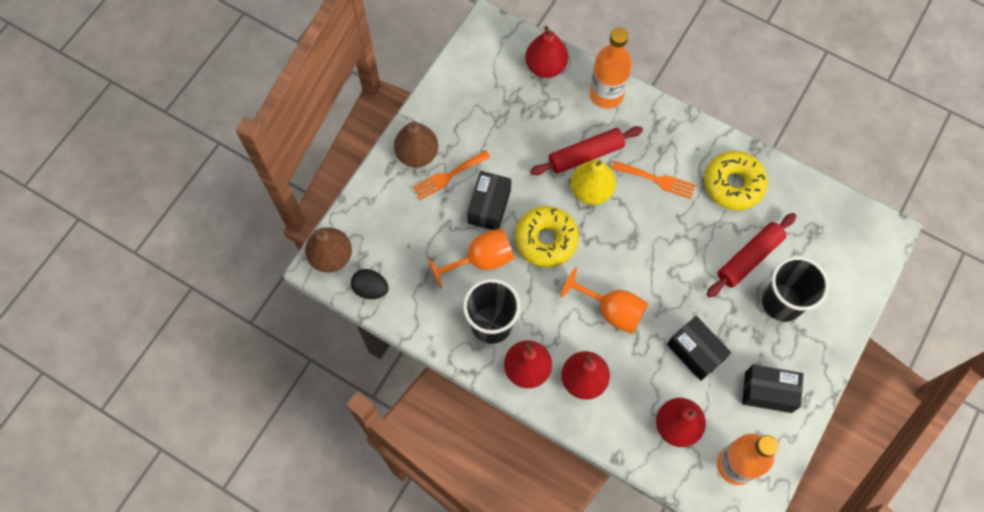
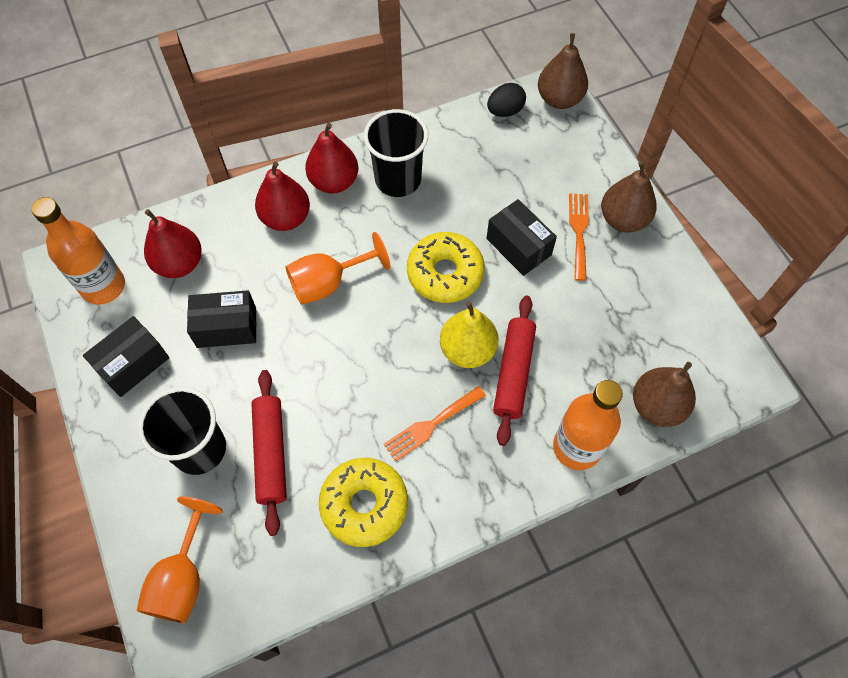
camera: 125 degrees right, 5 degrees down
(480, 260) = (467, 207): orange goblet -> orange goblet (183, 578)
(545, 67) = (657, 406): red pear -> brown pear

